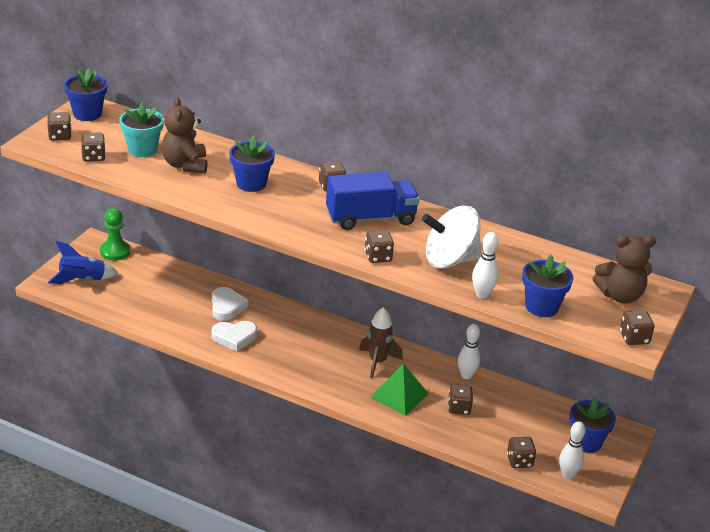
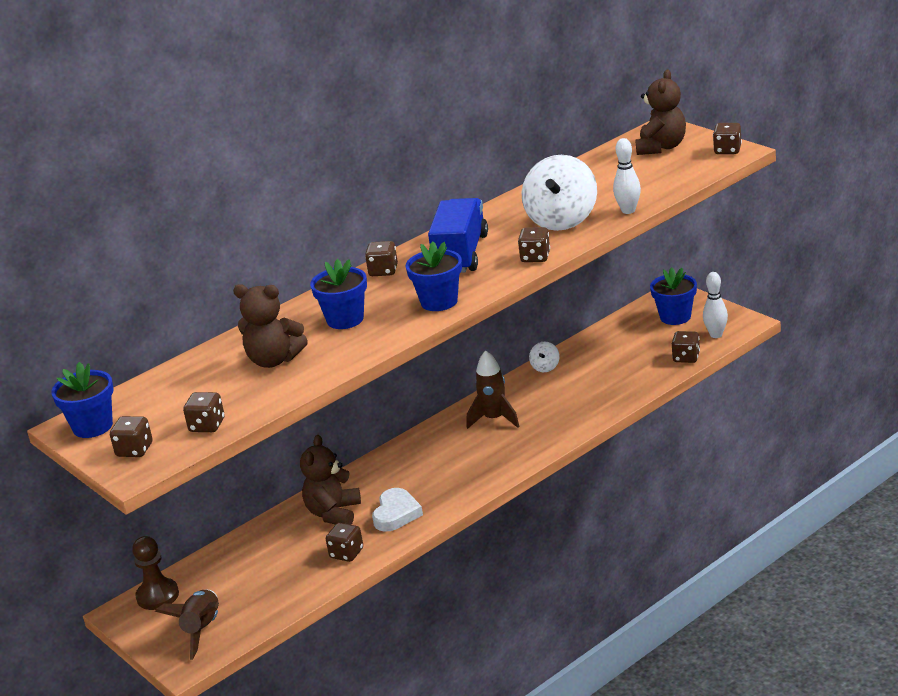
camera: 60 degrees left, 5 degrees down
(82, 280) = (202, 630): blue rocket -> brown rocket
(115, 251) = (157, 596): green pawn -> brown pawn
(142, 149) = (215, 388): turquoise flower pot -> none
(227, 307) = (333, 513): white heart -> brown teddy bear
(399, 395) = (555, 413): green pyramid -> none
(459, 408) = (593, 380): brown dice -> brown dice (346, 553)
(466, 375) = (545, 367): white bowling pin -> white spinning top
(541, 307) = (661, 185): blue flower pot -> blue flower pot (439, 302)

